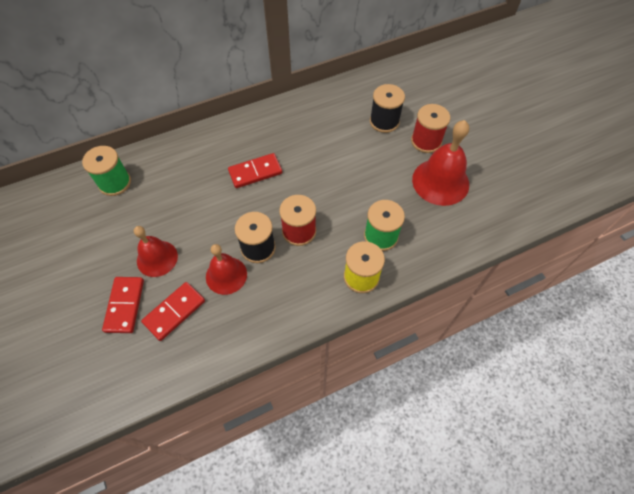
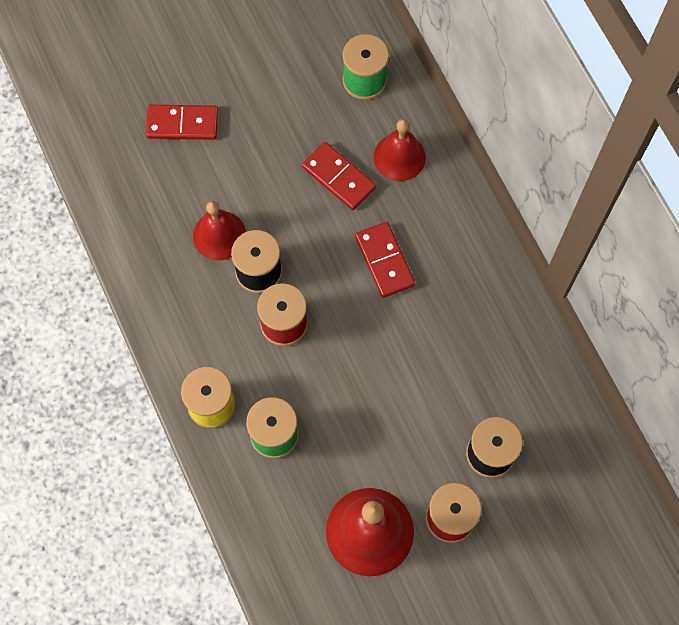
camera: 90 degrees right, 10 degrees up
(157, 258) = (246, 150): red bell -> red bell (399, 157)
(174, 312) = (172, 180): red domino -> red domino (338, 178)

